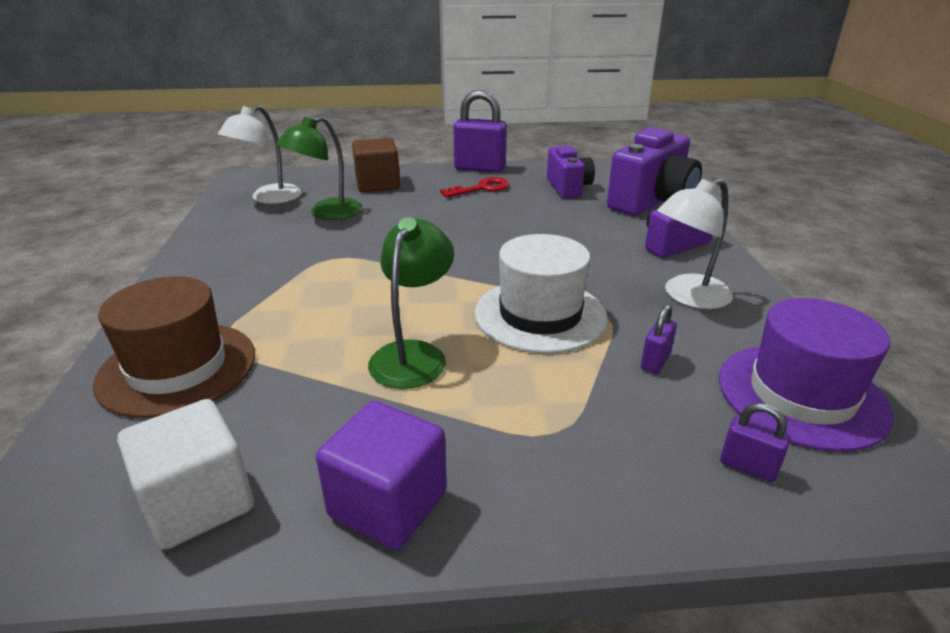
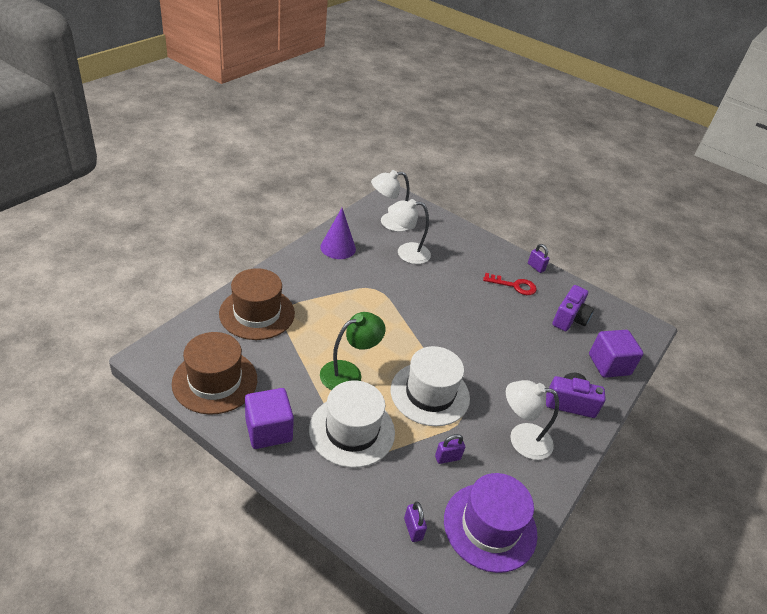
camera: 35 degrees right, 10 degrees up
(198, 502) = (215, 381): white cube -> brown hat
(227, 245) = (338, 248): none -> purple cone
(326, 213) = (406, 253): green lamp -> white lamp
(377, 184) = (458, 245): brown cube -> none
(480, 168) = (535, 267): purple padlock -> purple padlock, size x0.49
(509, 414) = (352, 430): none -> white hat
(652, 201) = (609, 365): purple camera -> purple cube

